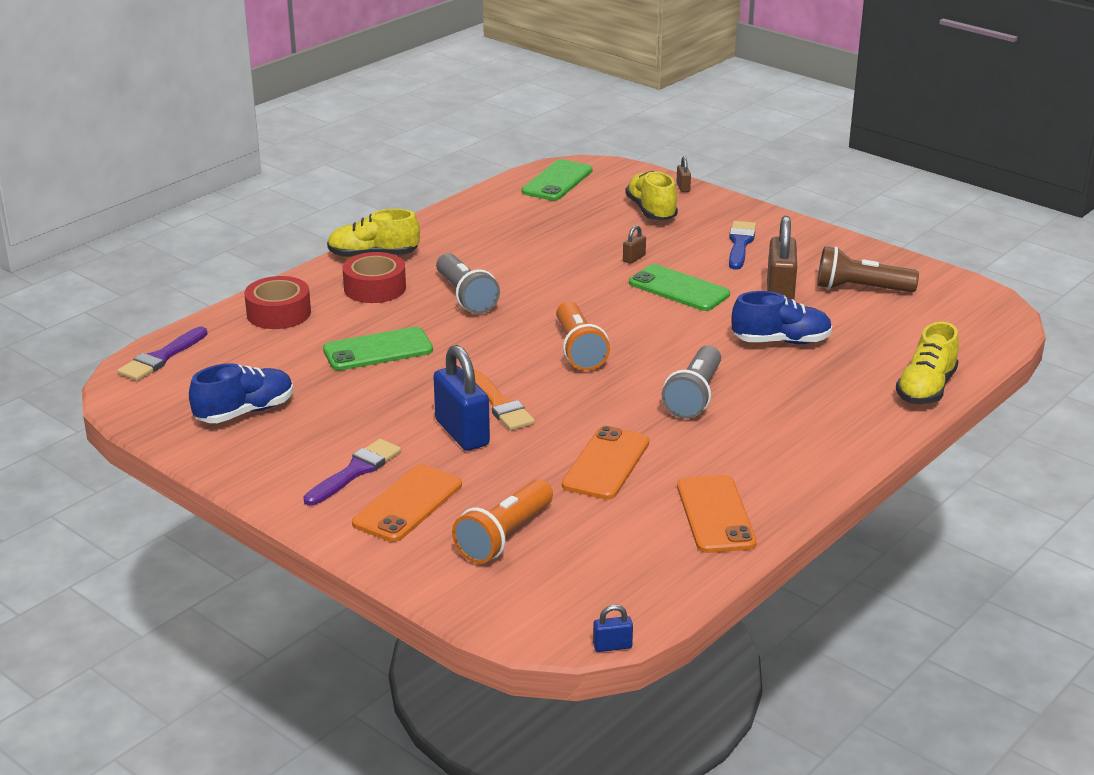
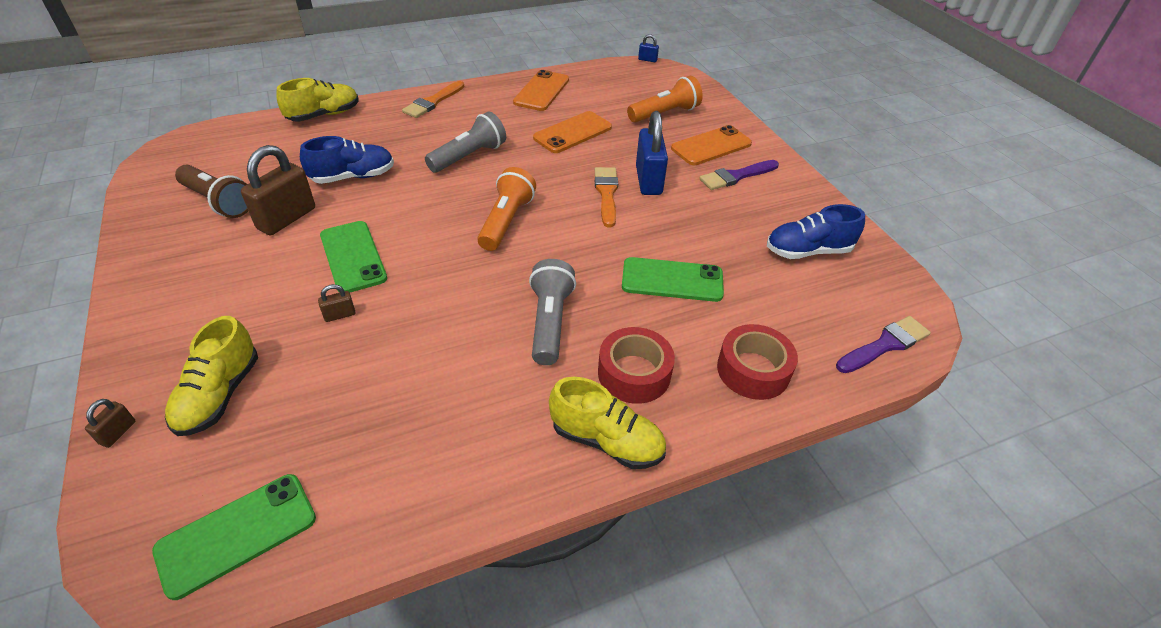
camera: 155 degrees left, 15 degrees up
(740, 244) = (218, 295): blue brush -> none
(781, 341) = (353, 177): blue shoe -> blue shoe turned 135 degrees clockwise
(833, 447) = (433, 102): none -> orange brush

